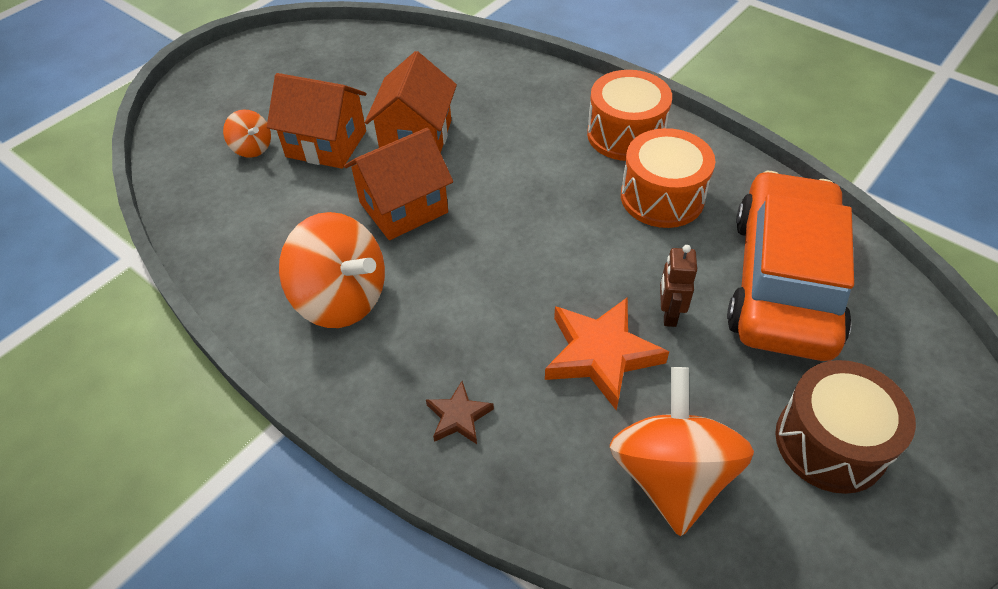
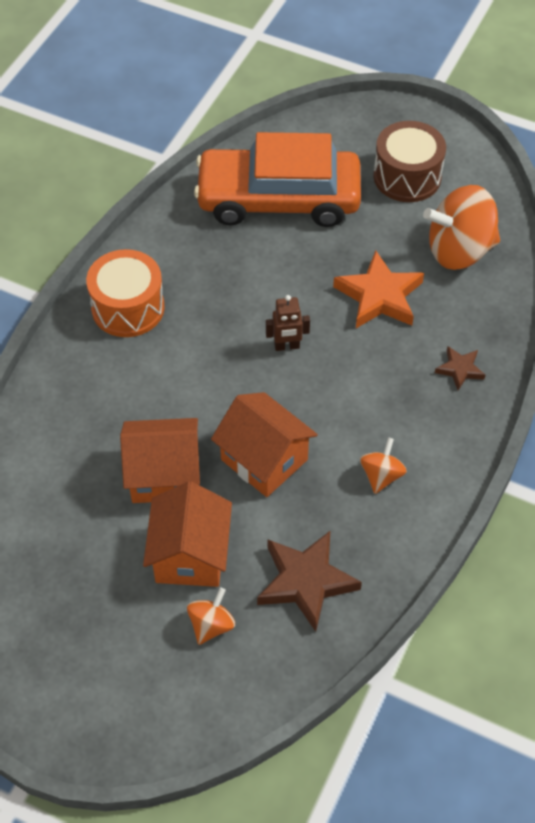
camera: 105 degrees left, 5 degrees up
(255, 215) = (306, 581): none -> brown star
(341, 299) = (381, 475): orange spinning top -> orange spinning top, size x0.50
(662, 197) = (206, 275): orange drum -> none
(668, 314) = (330, 261): brown robot -> brown robot (287, 346)

